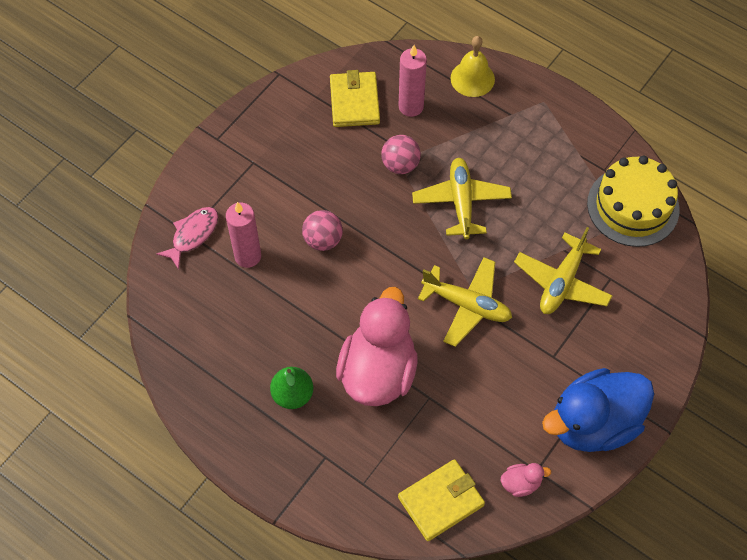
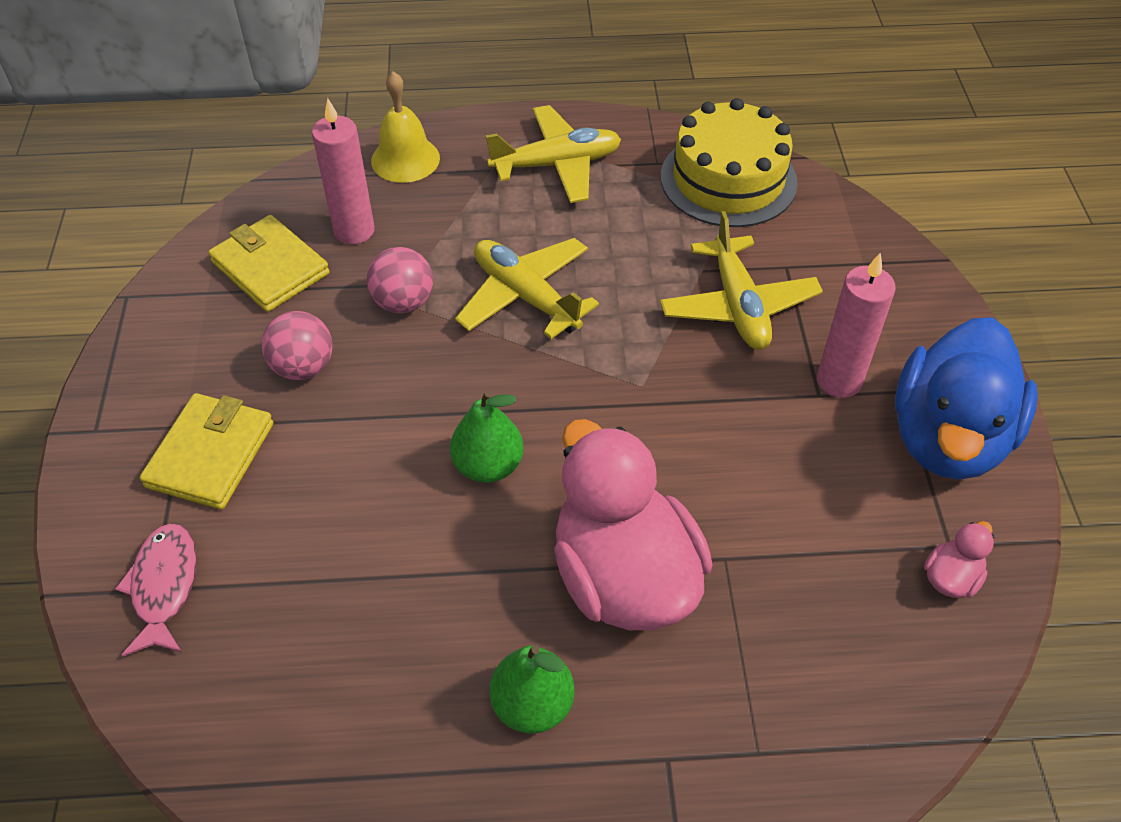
camera: 40 degrees left, 10 degrees down
(248, 256) = (283, 556): pink candle -> pink candle (839, 381)
(323, 240) = (380, 459): pink ball -> pink ball (303, 367)
(366, 277) = (488, 465): none -> green pear
(441, 501) = (884, 687): yellow wallet -> yellow wallet (210, 455)
(467, 305) = (654, 408): yellow plane -> yellow plane (557, 165)

